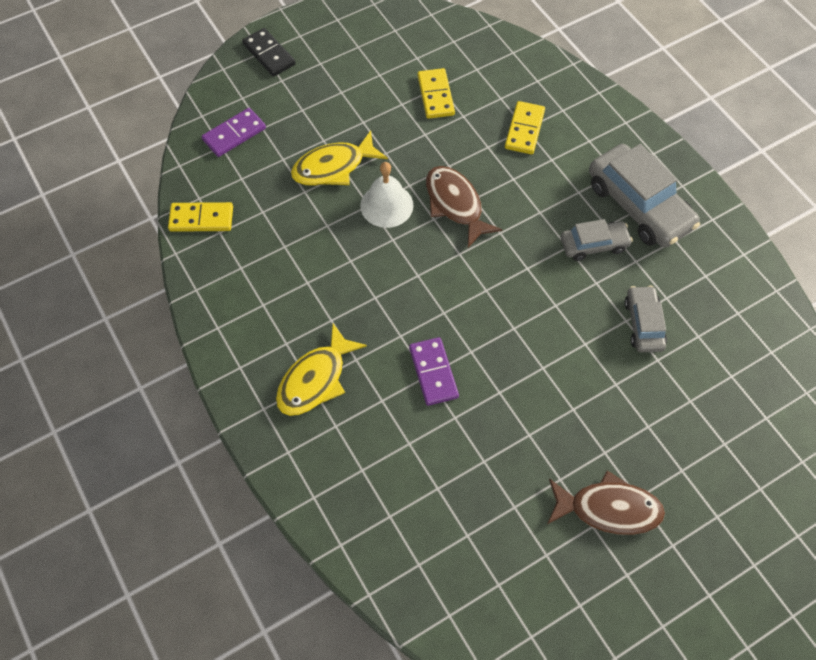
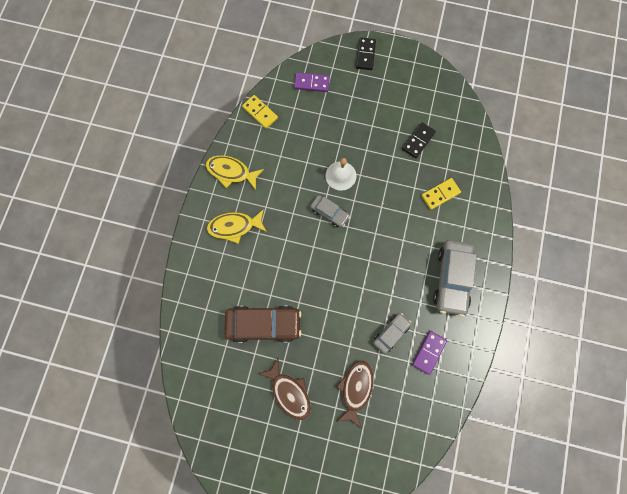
camera: 45 degrees right, 15 degrees up
(333, 167) = (337, 137): yellow fish -> yellow fish (231, 172)
(433, 372) = (282, 268): purple domino -> purple domino (428, 352)
(436, 95) = (418, 141): yellow domino -> black domino
(455, 204) = (370, 202): brown fish -> brown fish (356, 389)
(485, 460) = (264, 324): none -> brown car
(594, 245) = (410, 277): grey car -> grey car (329, 213)

